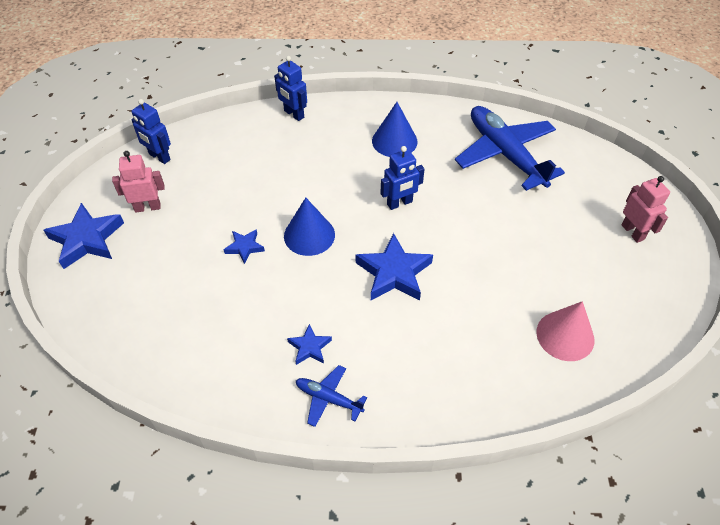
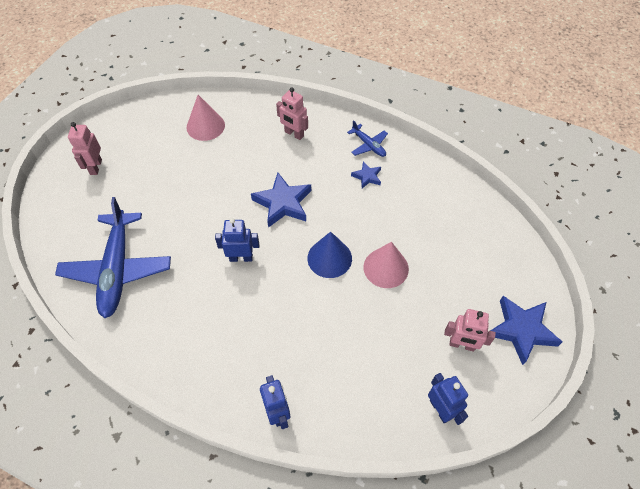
camera: 155 degrees left, 5 degrees up
(244, 247) = (386, 268): blue star -> pink cone
(394, 141) = (200, 327): blue cone -> none
(441, 373) = (294, 134): none -> pink robot

